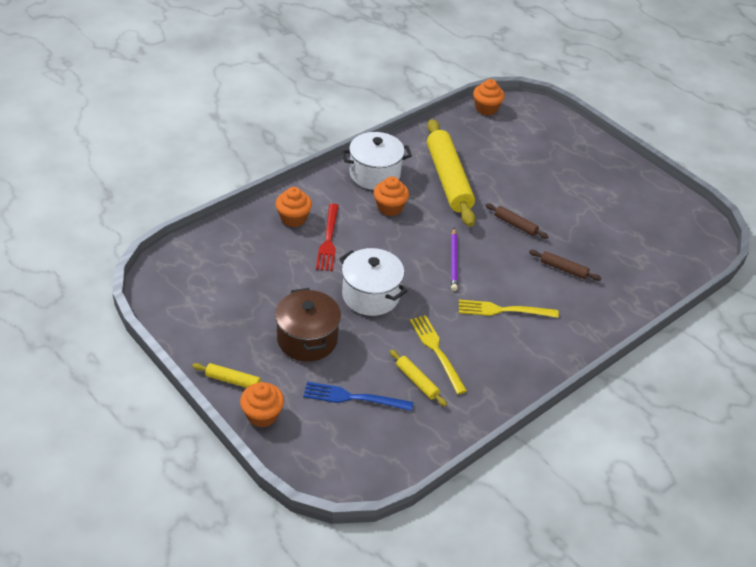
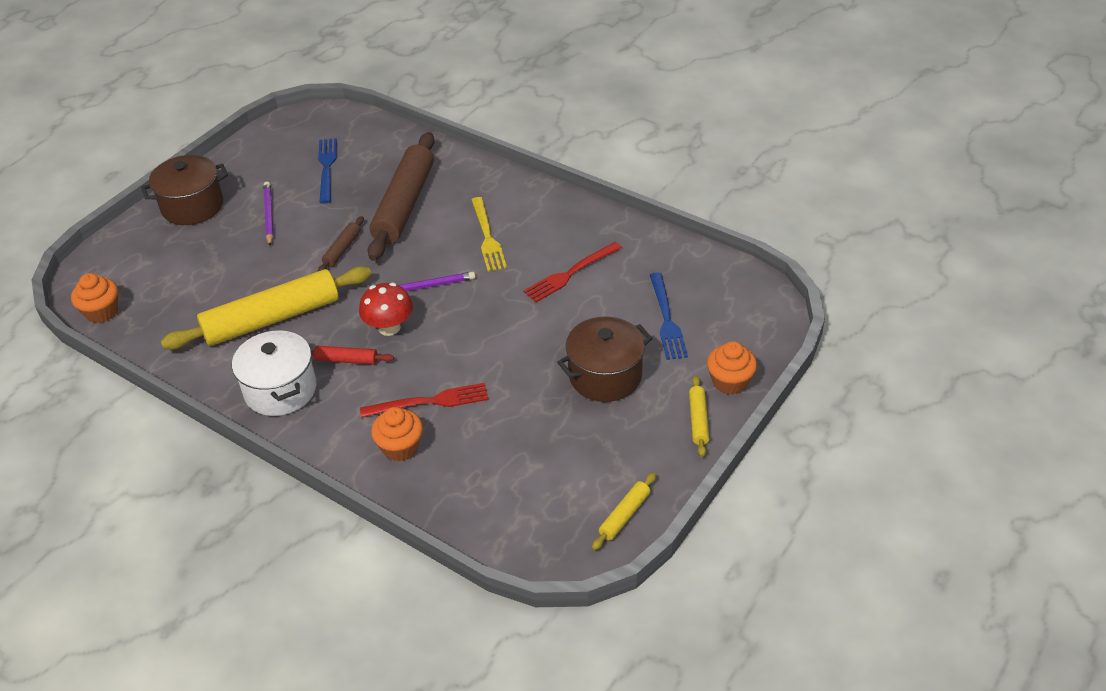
camera: 100 degrees left, 0 degrees up
(371, 295) = (511, 341): white pot -> none
(389, 208) = (346, 360): orange cupcake -> red rolling pin
(414, 234) = (389, 327): none -> red mushroom
(417, 381) = (619, 279): yellow rolling pin -> yellow rolling pin (624, 515)
(436, 350) = (570, 274): yellow fork -> red fork
(563, 269) = (404, 205): brown rolling pin -> brown rolling pin, size x2.28
(571, 193) = (269, 215): none -> purple pencil
(593, 157) = (192, 206): none -> brown pot
(629, 233) = (327, 167): none -> blue fork

